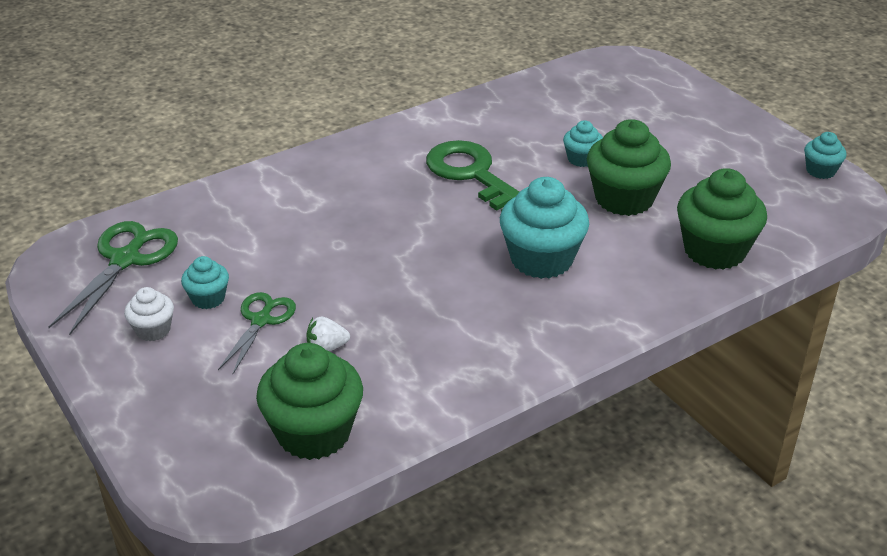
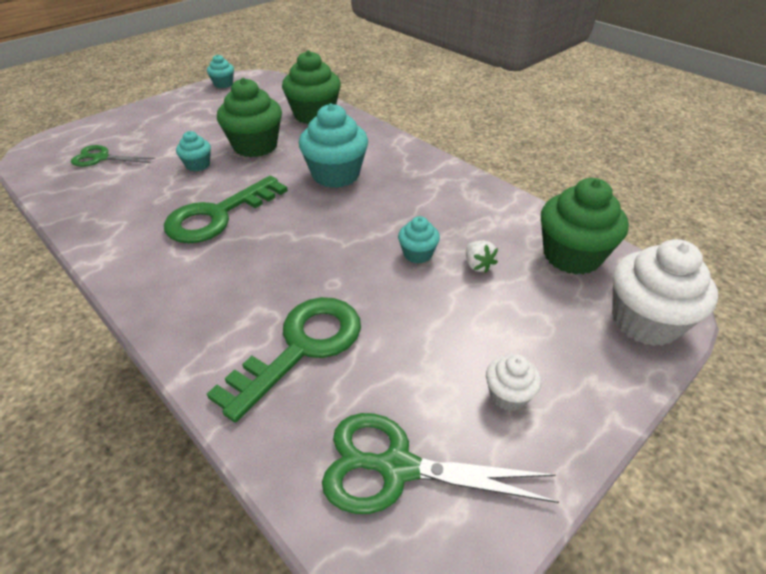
camera: 100 degrees left, 5 degrees up
(186, 457) = (645, 321): none -> white cupcake
(208, 298) = (443, 361): turquoise cupcake -> turquoise cupcake (417, 254)
(261, 320) = (460, 313): green scissors -> green scissors (101, 158)
(263, 221) = (301, 348): none -> green key

